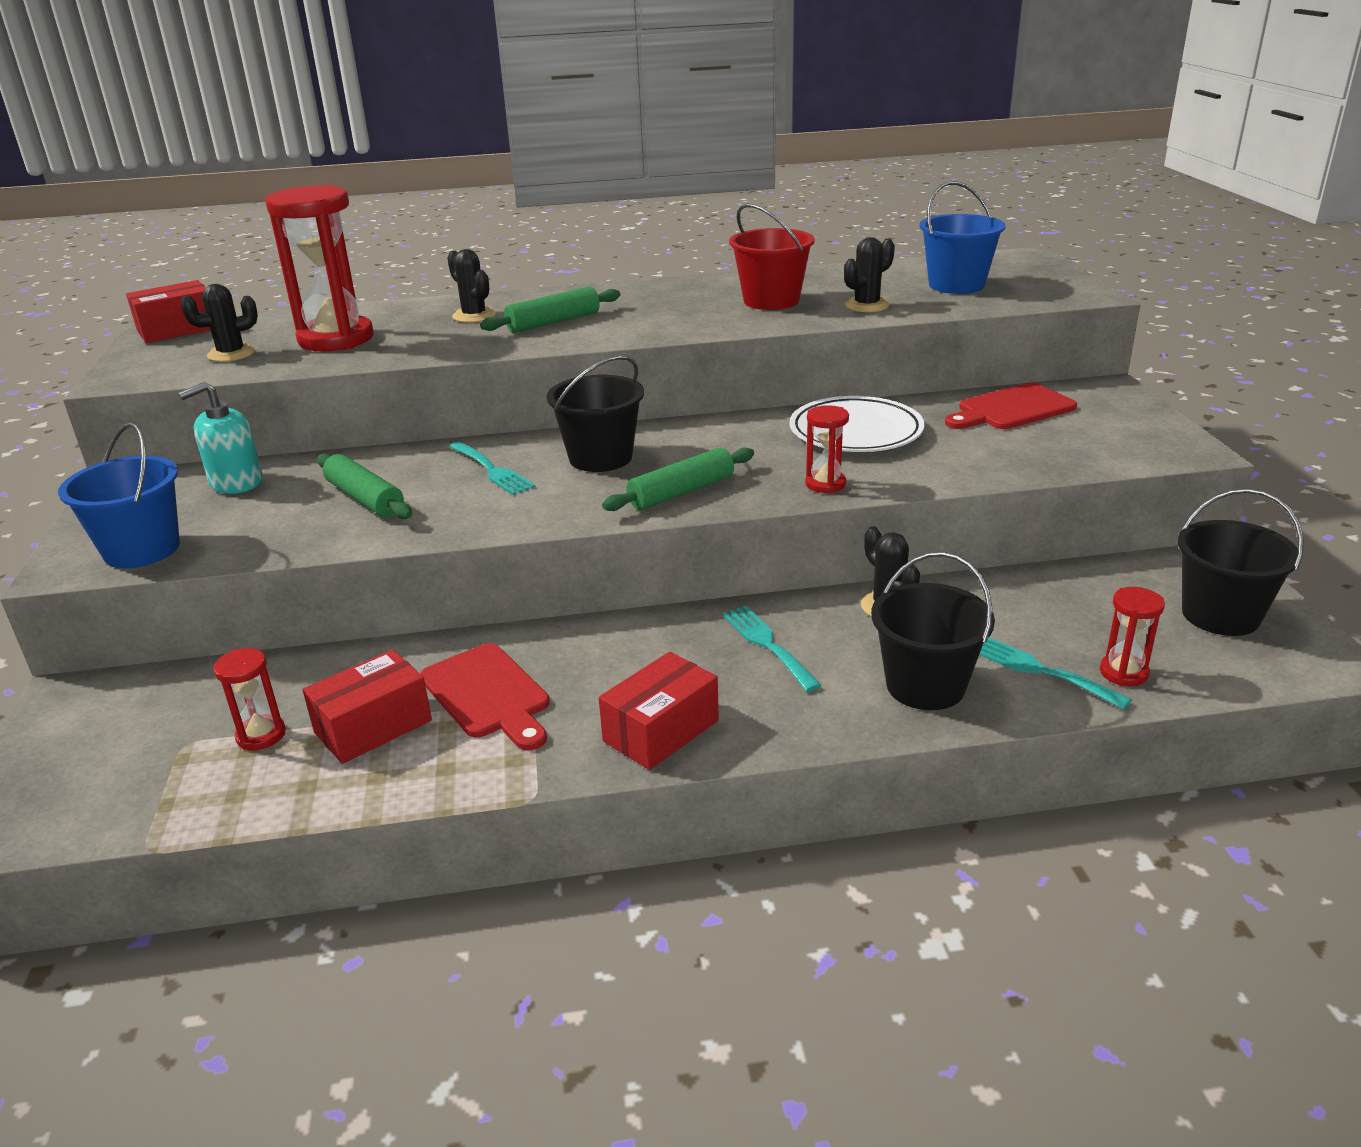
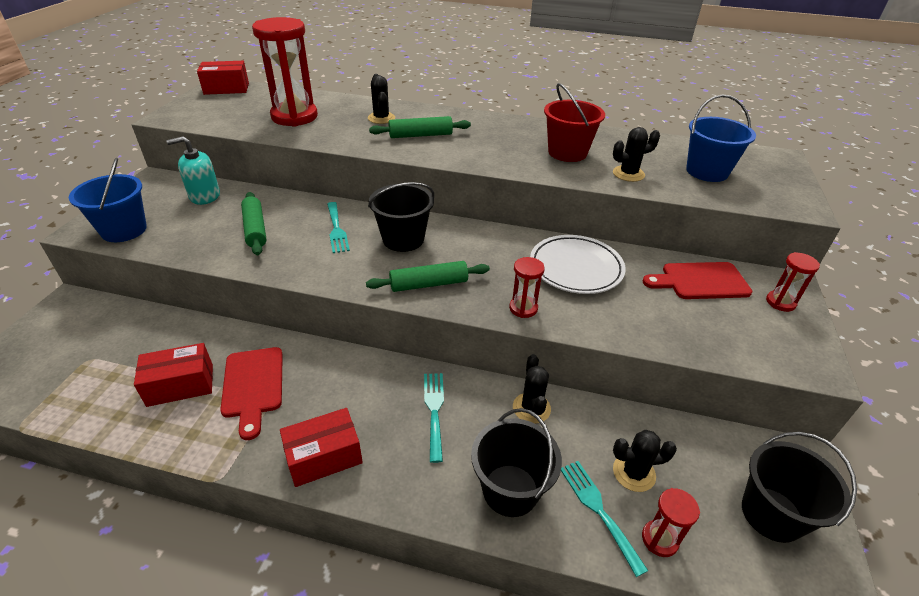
camera: 20 degrees right, 10 degrees up
(231, 354) = (234, 113): black cactus -> black cactus (634, 473)
(261, 735) = (125, 368): red hourglass -> red hourglass (780, 302)

